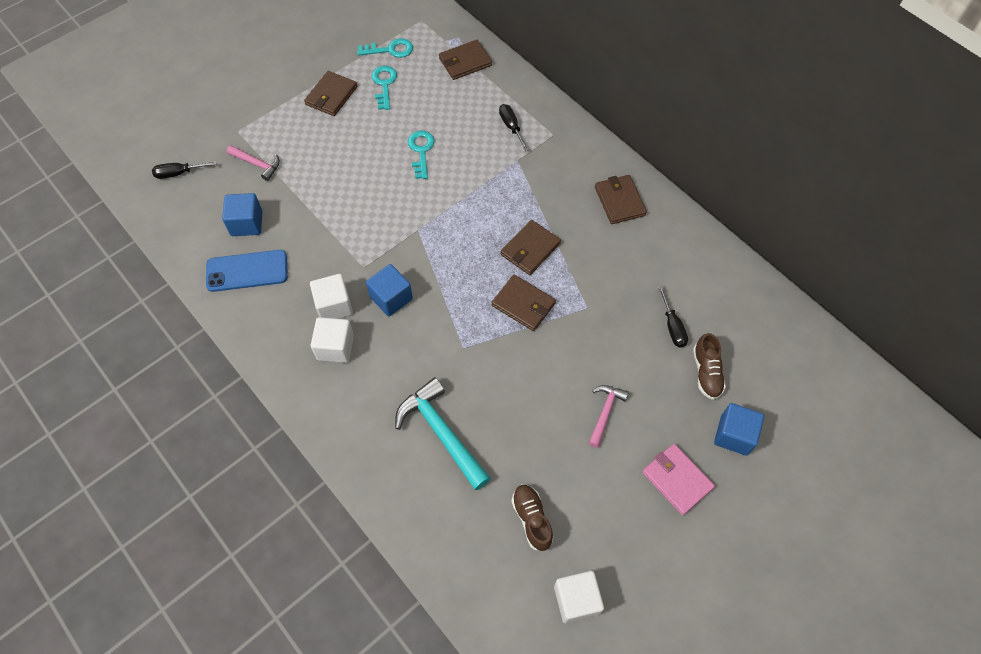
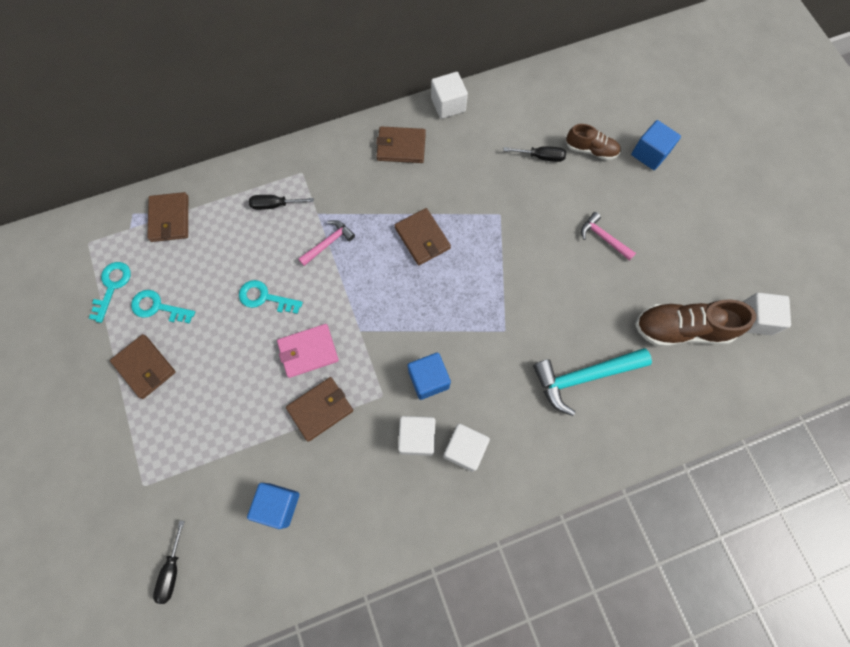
camera: 70 degrees left, 10 degrees up
(247, 271) = (340, 519): blue phone -> none
(257, 164) = (202, 474): pink hammer -> pink hammer (328, 243)
(523, 304) = (478, 264): brown wallet -> brown wallet (320, 409)
(531, 519) = (682, 329): brown shoe -> brown shoe, size x1.69
(677, 480) = (676, 208): pink wallet -> pink wallet (308, 351)
(688, 225) = (448, 105): none -> white cube

